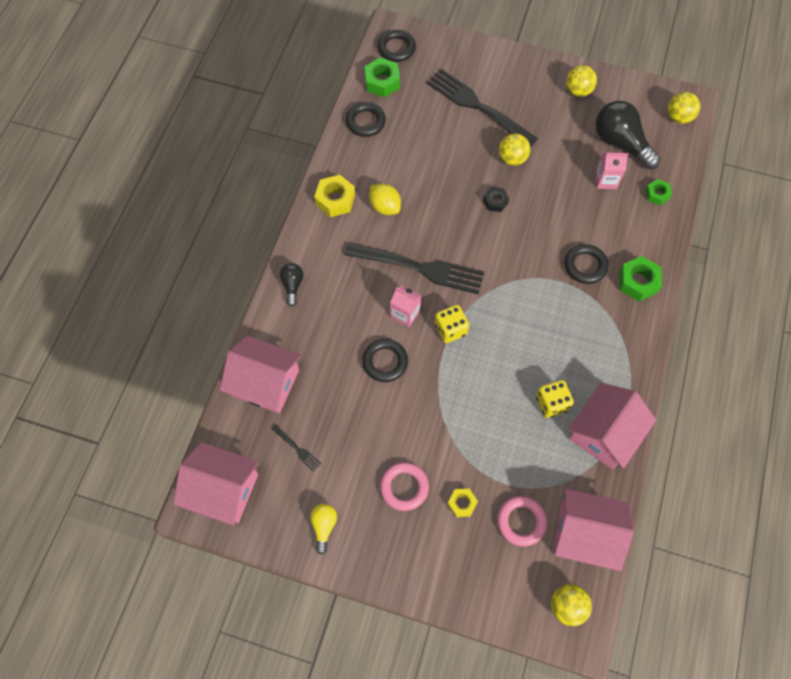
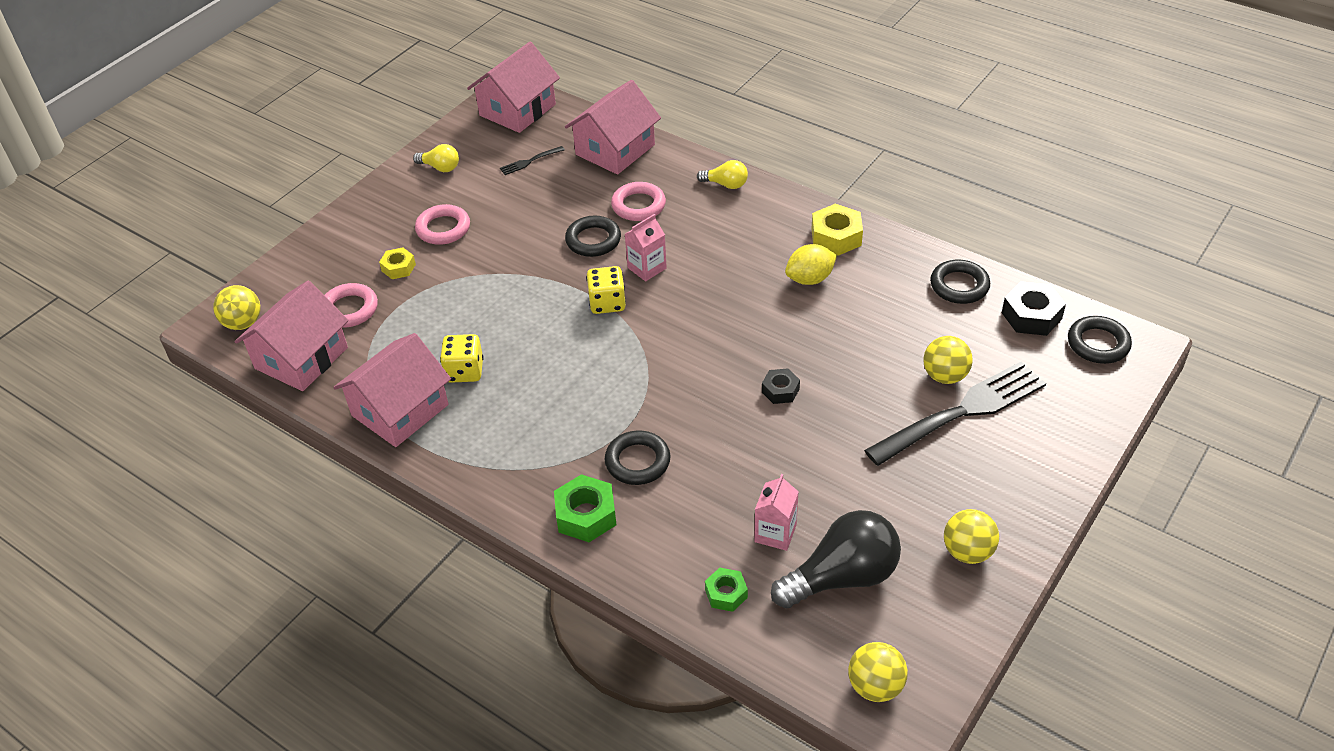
camera: 110 degrees right, 20 degrees down
(292, 285) = (726, 184): black light bulb -> yellow light bulb
(334, 341) = (638, 205): none -> pink ring
(382, 82) = (1031, 316): green nut -> black nut
(418, 268) = (705, 292): black fork -> none
(512, 159) = (850, 428): yellow ball -> yellow ball (945, 376)
(604, 433) = (400, 410): pink house -> pink house turned 75 degrees clockwise

